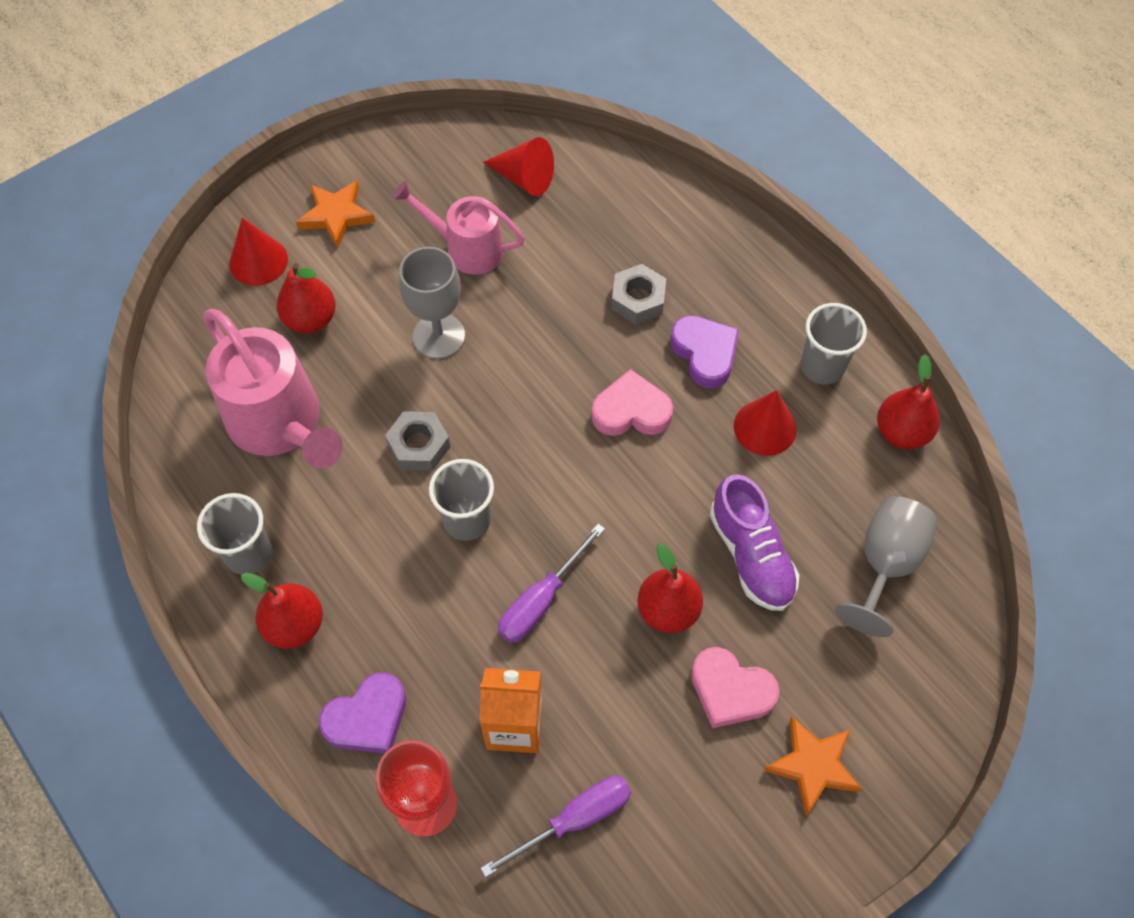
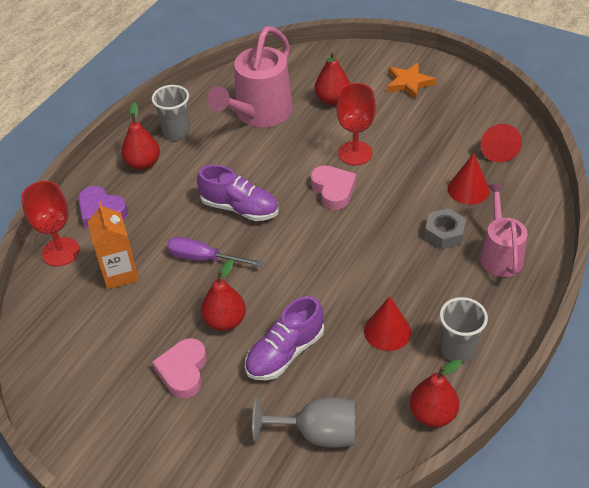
camera: 70 degrees right, 15 degrees down
(258, 261) = (356, 67): red cone -> red cone (468, 189)
(419, 446) = (277, 171): grey nut -> none
(438, 336) = (355, 153): grey goblet -> red goblet
(466, 248) = (425, 142): pink watering can -> pink watering can (499, 254)
(467, 520) = (240, 208): grey cup -> purple shoe
(574, 819) = (72, 320): purple screwdriver -> none
(631, 411) = (357, 257): pink heart -> pink heart (333, 190)
(705, 353) = (425, 281): purple heart -> none
(813, 765) = (148, 432): orange star -> none

